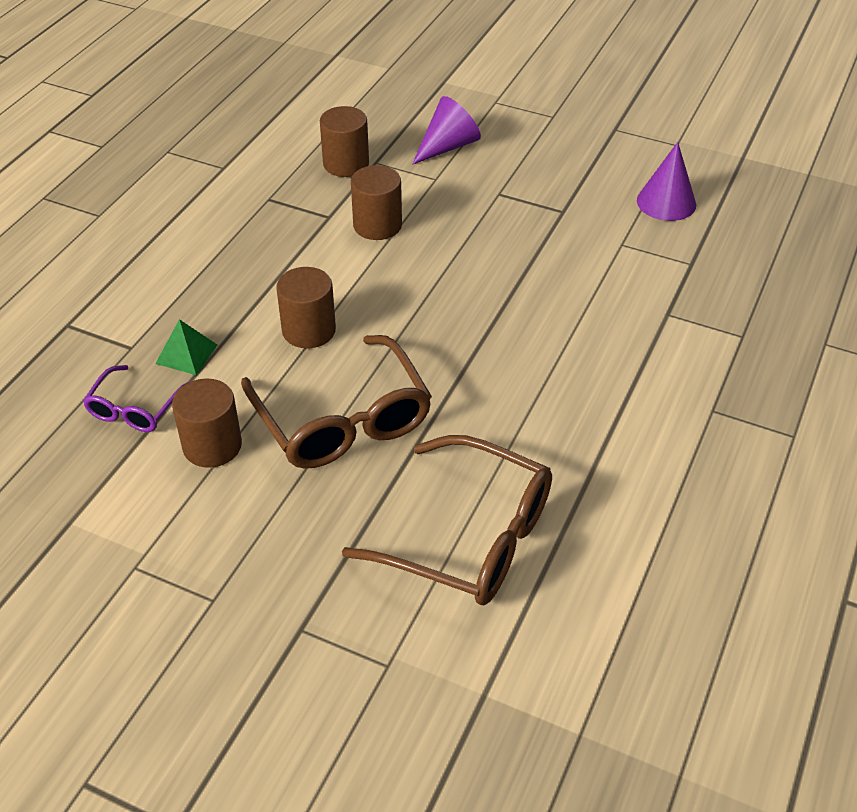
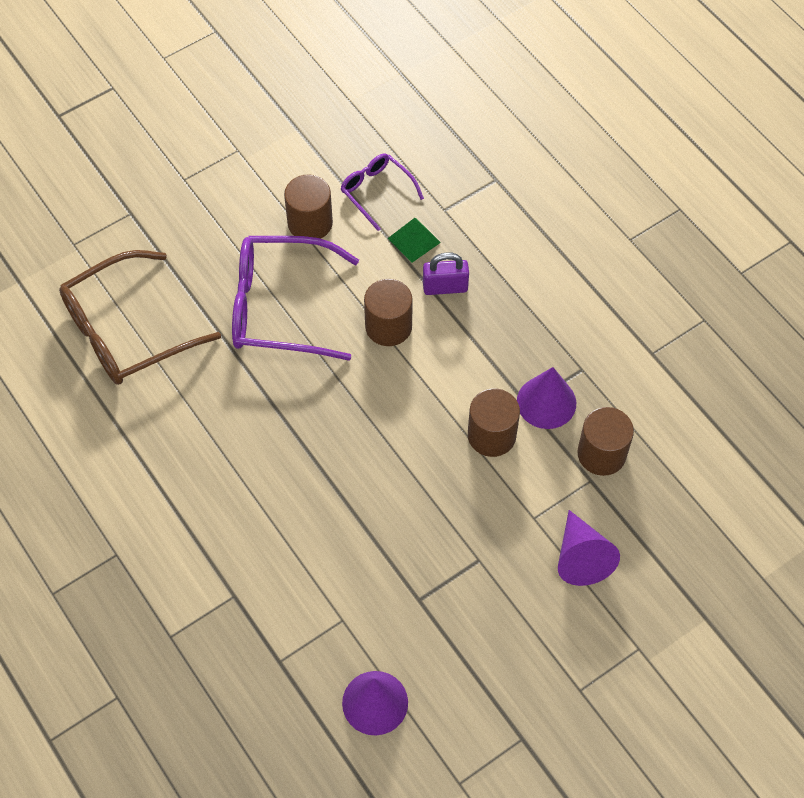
camera: 120 degrees right, 15 degrees up
(233, 310) = (445, 287): none -> purple padlock
(318, 207) = (546, 402): none -> purple cone
(342, 419) = (281, 307): brown glasses -> purple glasses

